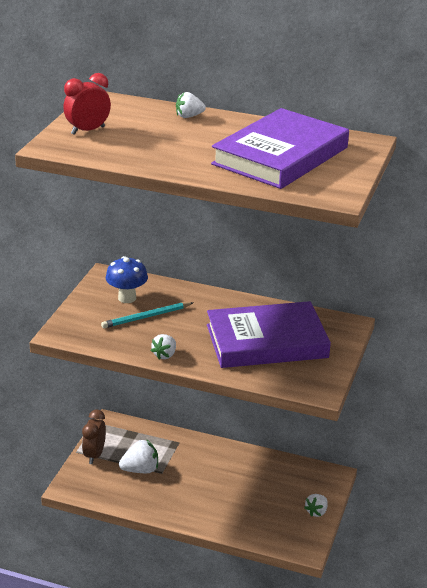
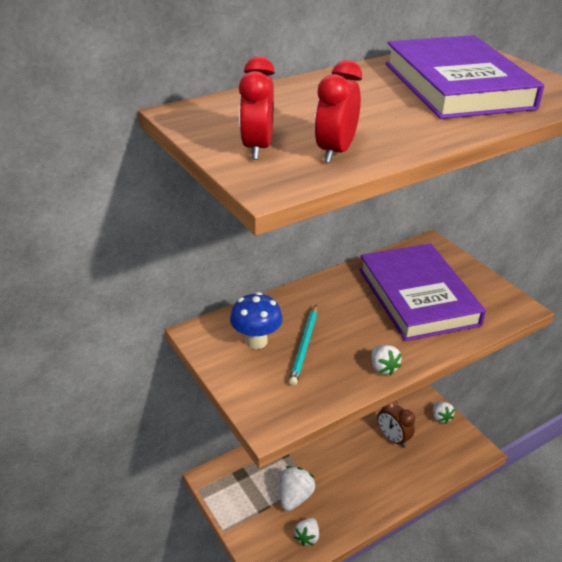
camera: 50 degrees left, 5 degrees up
(94, 455) = (242, 519): brown clock -> brown clock (393, 438)
(114, 150) = (335, 152): none -> red clock
(189, 116) = (301, 90): white strawberry -> white strawberry (307, 537)
(266, 341) = (417, 296): purple book -> purple book turned 45 degrees counterclockwise

